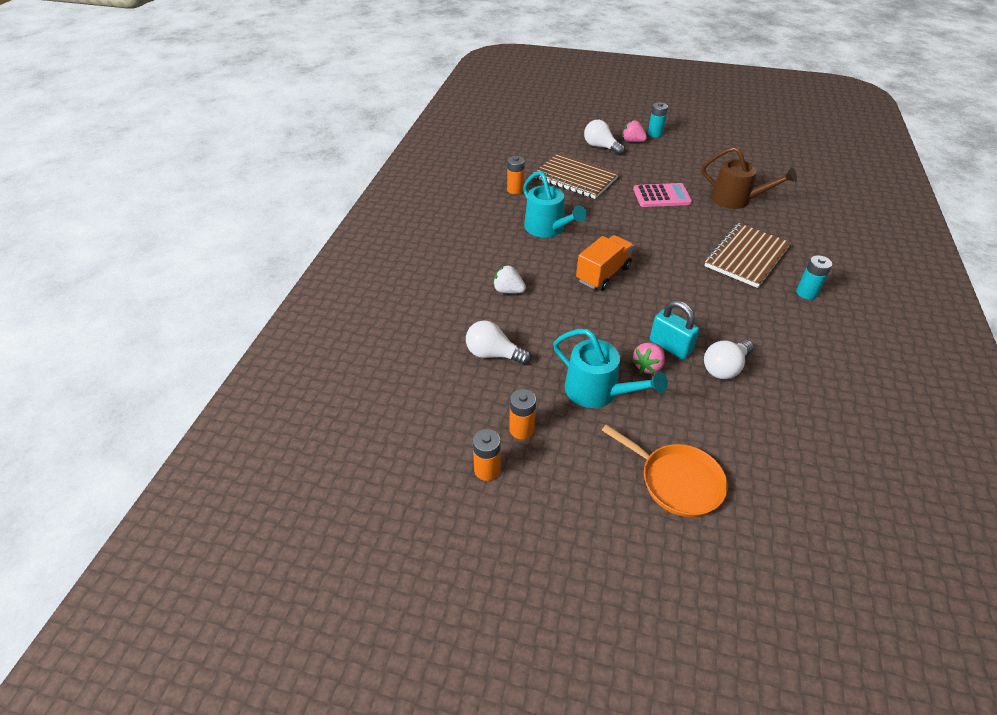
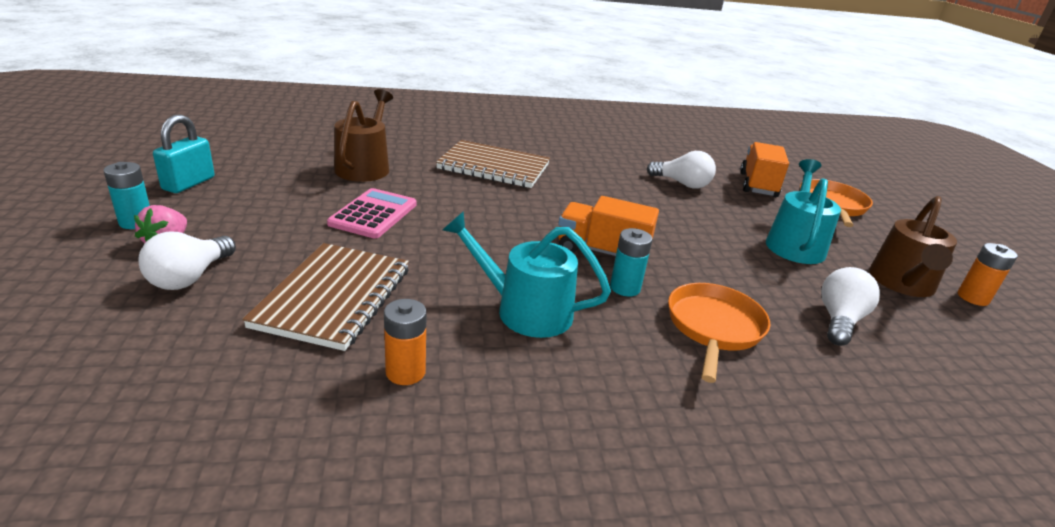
camera: 115 degrees left, 15 degrees down
(493, 354) = (839, 320): white light bulb -> white light bulb turned 150 degrees counterclockwise
(508, 290) = (713, 328): white strawberry -> orange pan
(521, 429) = (902, 283): orange battery -> brown watering can
(547, 228) = (525, 310): turquoise watering can -> turquoise watering can turned 105 degrees counterclockwise
(648, 366) = (726, 219): pink strawberry -> none
(661, 196) = (373, 214): pink calculator -> pink calculator turned 45 degrees clockwise
(670, 346) = (685, 208): turquoise padlock -> turquoise padlock (189, 183)
(729, 436) = (757, 185): none -> orange truck
(806, 293) = (535, 145): turquoise battery -> turquoise battery (625, 288)

